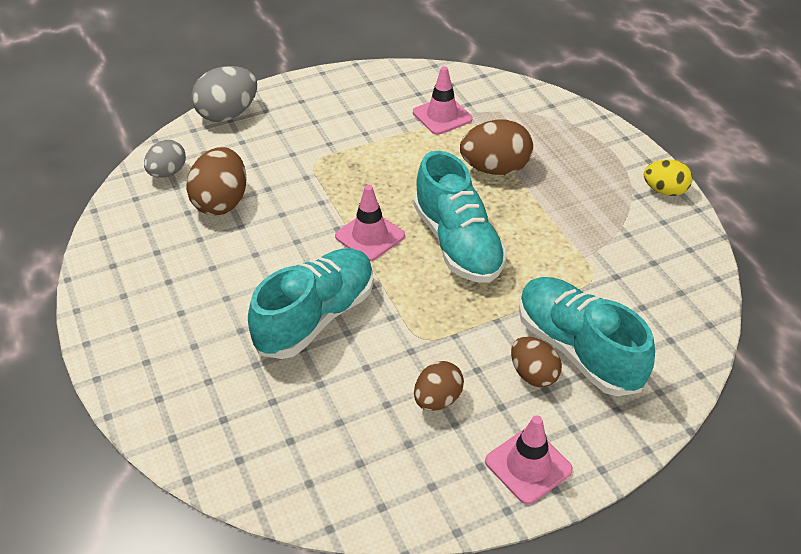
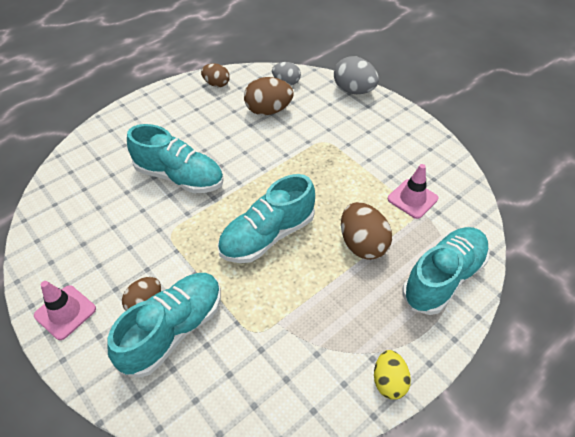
camera: 75 degrees right, 5 degrees up
(370, 236) = (260, 186): pink traffic cone -> none
(437, 399) = (118, 251): brown egg -> brown egg (216, 84)
(554, 124) = (443, 277): none -> turquoise shoe

